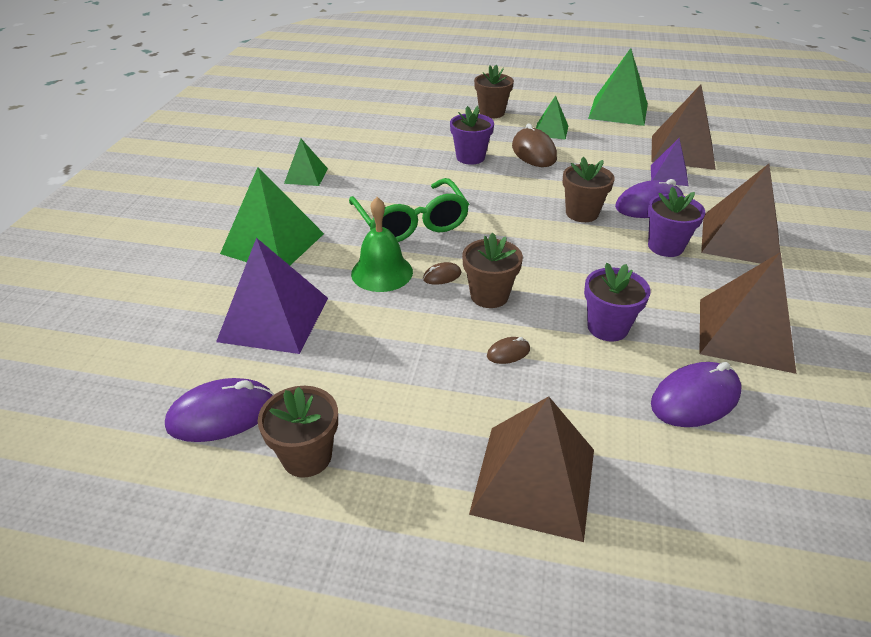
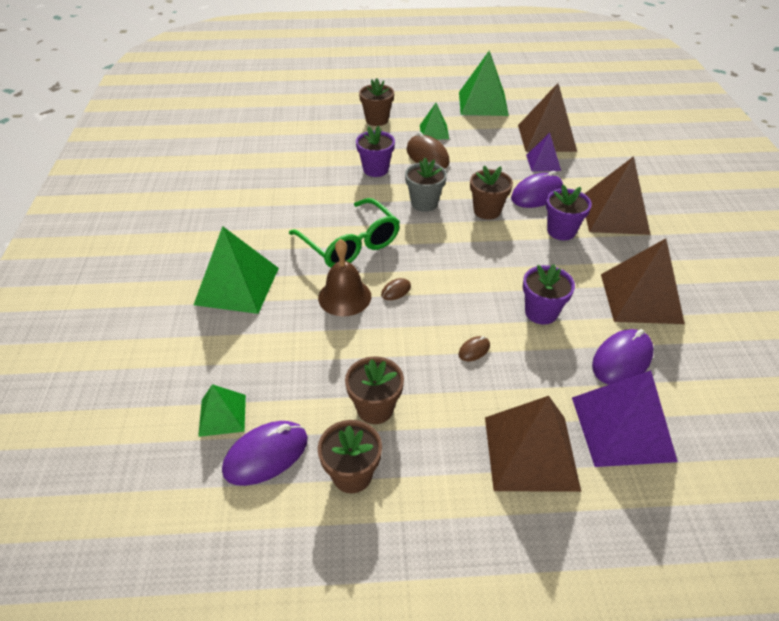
camera: 15 degrees left, 5 degrees up
(274, 319) = (271, 359): purple pyramid -> purple pyramid (622, 428)
(306, 176) = (237, 211): green pyramid -> green pyramid (222, 415)
(382, 272) = (344, 297): green bell -> brown bell
(489, 296) = (441, 302): brown flower pot -> brown flower pot (375, 408)
(511, 196) = (424, 203): none -> grey flower pot

